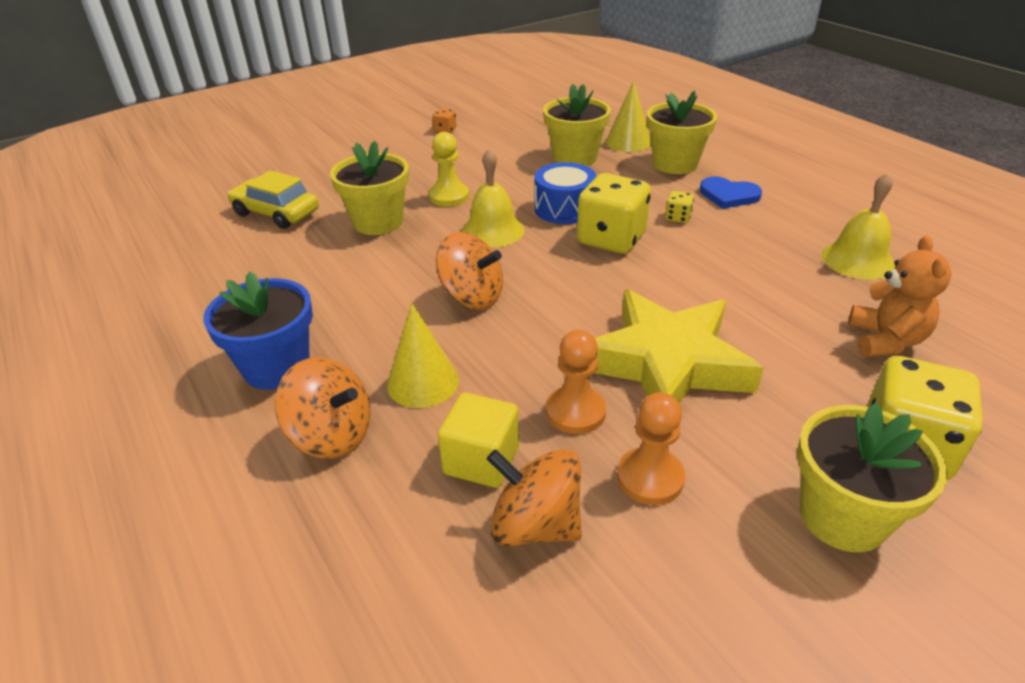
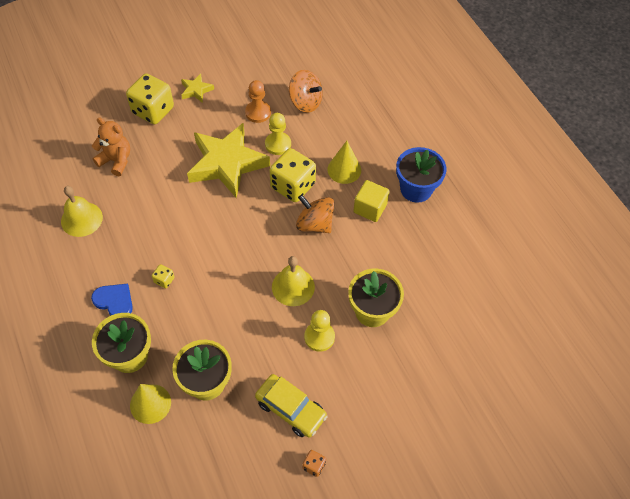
camera: 175 degrees left, 20 degrees up
(276, 213) = (449, 337): yellow car -> yellow car (291, 409)
(332, 435) = (384, 148): orange spinning top -> none
(481, 460) = (321, 128): yellow cube -> yellow cube (370, 208)
(564, 209) = (238, 305): blue drum -> none
(575, 412) = (278, 144): orange pawn -> yellow pawn
(611, 239) = (218, 264): yellow dice -> yellow dice (293, 186)
(842, 516) = (196, 90): yellow flower pot -> yellow star
(885, 340) = (116, 161): orange teddy bear -> orange teddy bear turned 105 degrees clockwise

